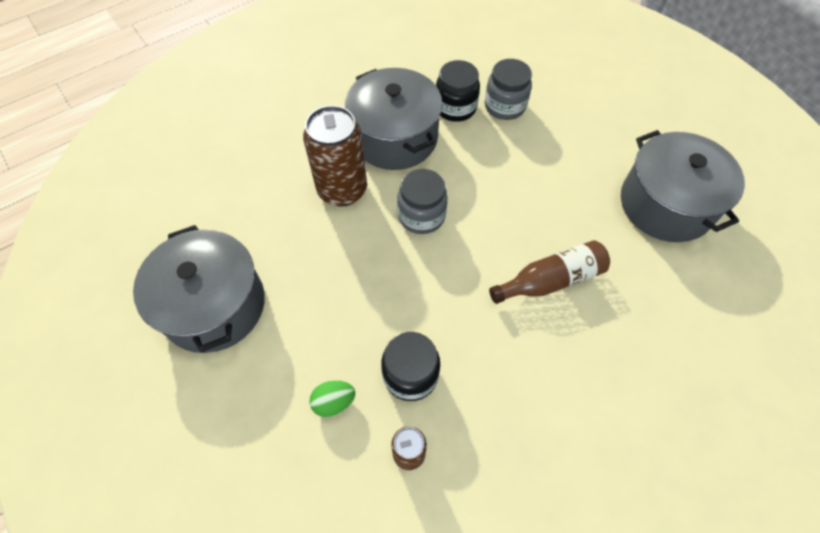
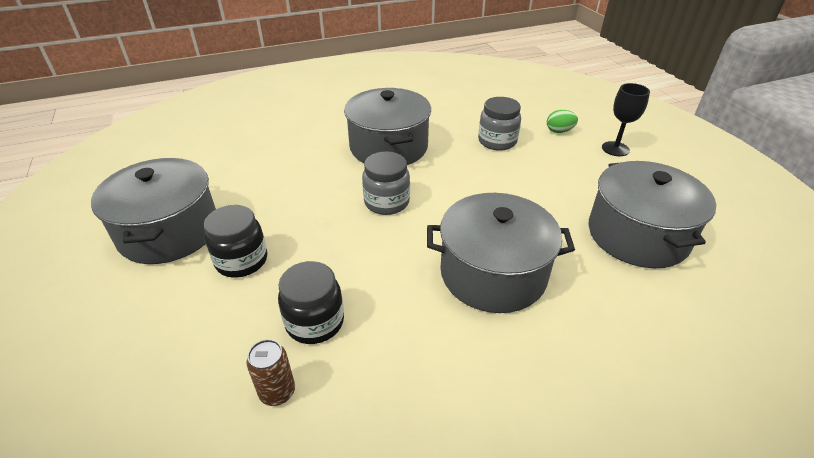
camera: 15 degrees right, 20 degrees down
(334, 402) = (228, 328): green egg -> green egg (559, 131)
(342, 190) = (325, 173): brown can -> none
(455, 108) = (451, 136): black jar -> black jar (241, 261)
(550, 280) = (493, 273): brown bottle -> grey pot
(623, 93) = (615, 149): none -> black goblet

